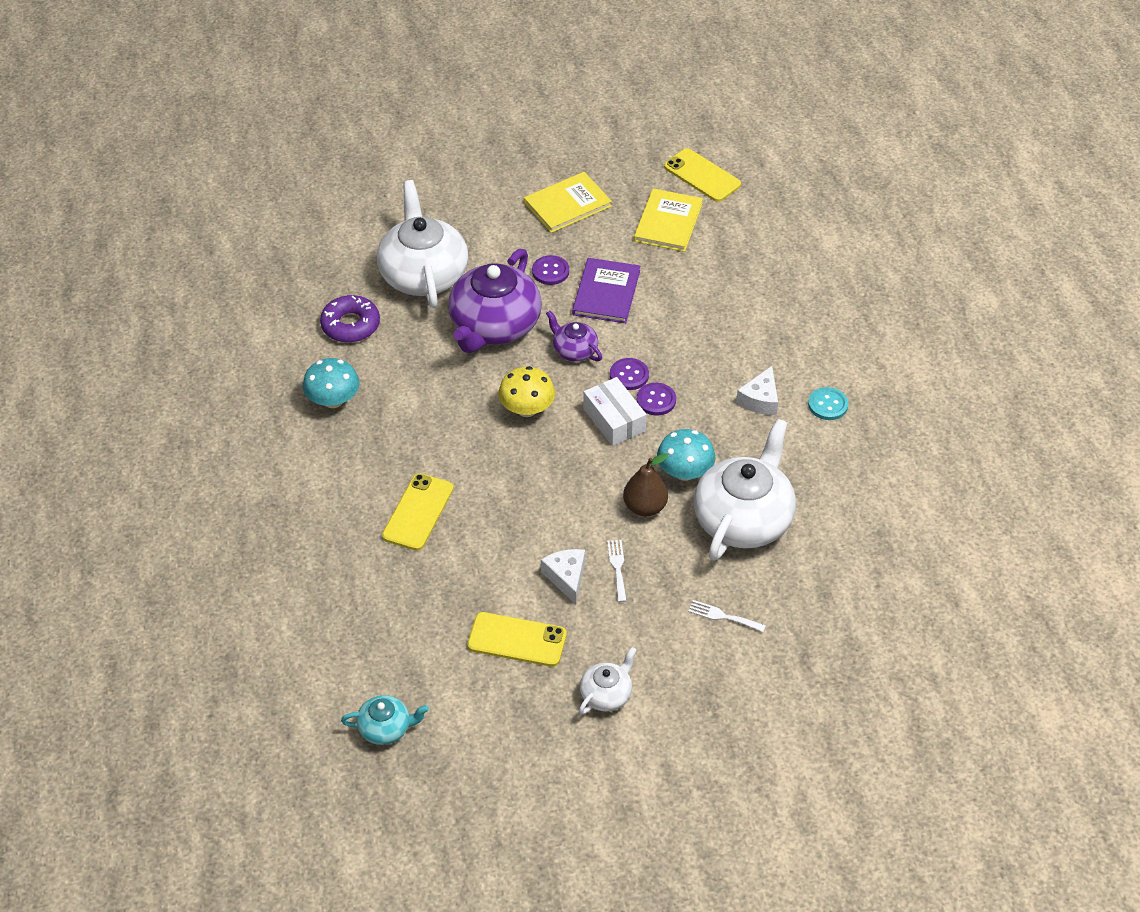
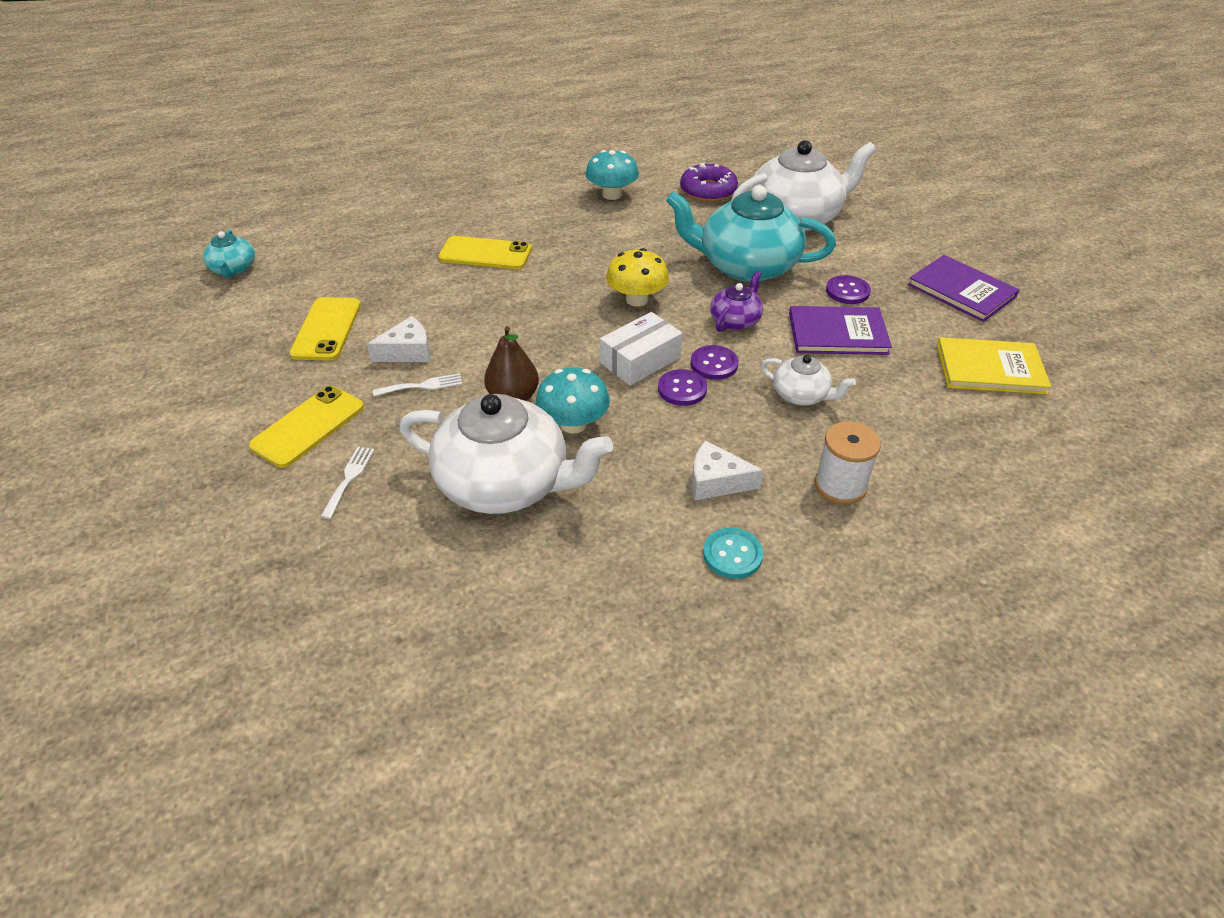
camera: 80 degrees right, 5 degrees down
(494, 326) = (746, 266): purple teapot -> turquoise teapot
(567, 204) = (961, 291): yellow book -> purple book
(606, 694) = (248, 396): white teapot -> white teapot (801, 395)
(702, 175) = (1100, 389): yellow phone -> yellow phone (308, 426)
(774, 336) = (840, 485): none -> white spool

